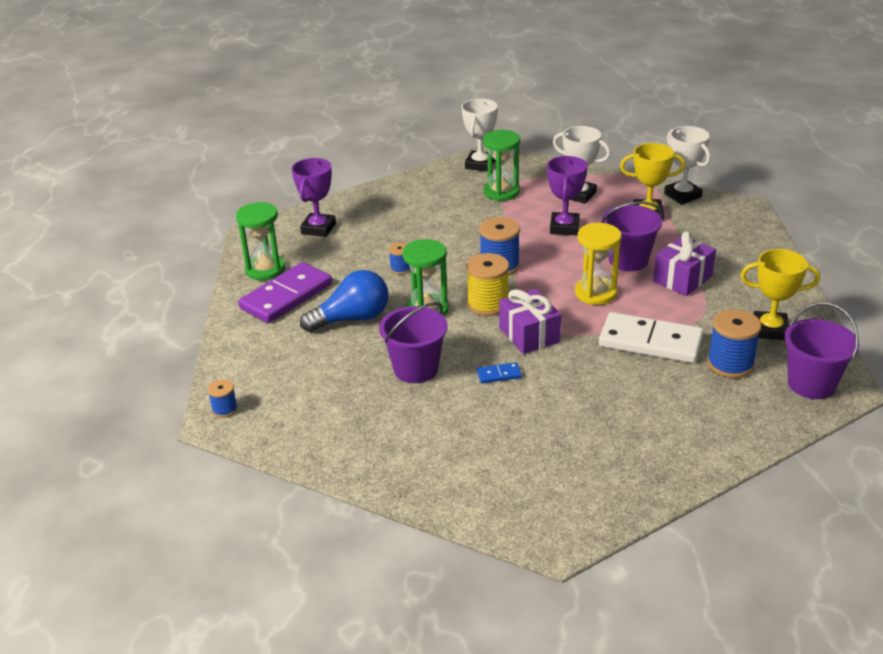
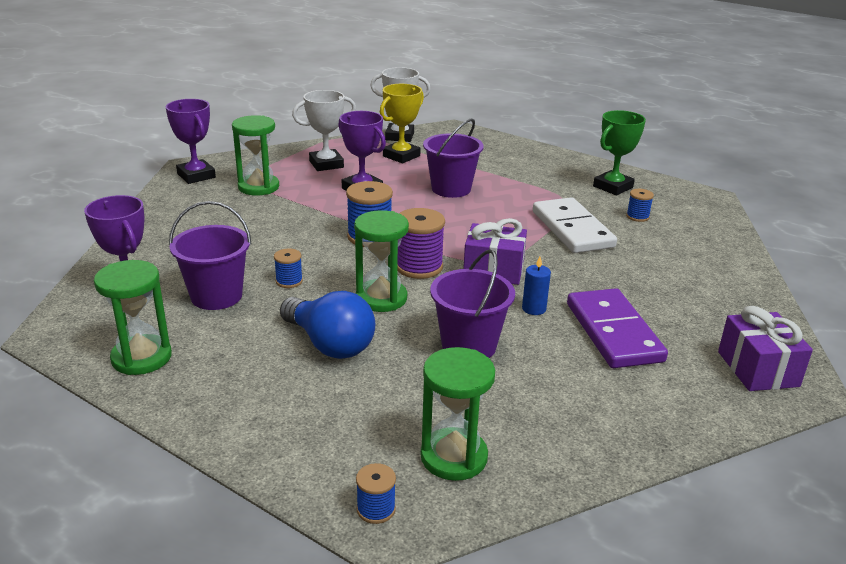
camera: 55 degrees left, 5 degrees down
(286, 296) = (219, 366): purple domino -> purple domino (613, 332)
(295, 415) = (454, 457): none -> green hourglass
(352, 319) = (330, 344): blue light bulb -> blue light bulb turned 120 degrees clockwise
(480, 164) = (196, 176): white trophy -> purple trophy
(488, 304) = (419, 267): yellow spool -> purple spool
(499, 375) = (534, 309): blue domino -> blue candle
(595, 293) = (475, 219): yellow hourglass -> none
(650, 342) = (572, 229): white domino -> white domino turned 75 degrees counterclockwise
(682, 279) = (507, 184): purple gift -> purple gift (757, 369)
(730, 364) = (637, 217): blue spool -> blue spool, size x0.54
(770, 330) = (613, 187): yellow trophy -> green trophy
(811, 384) = (693, 204): purple bucket -> purple bucket (216, 296)

